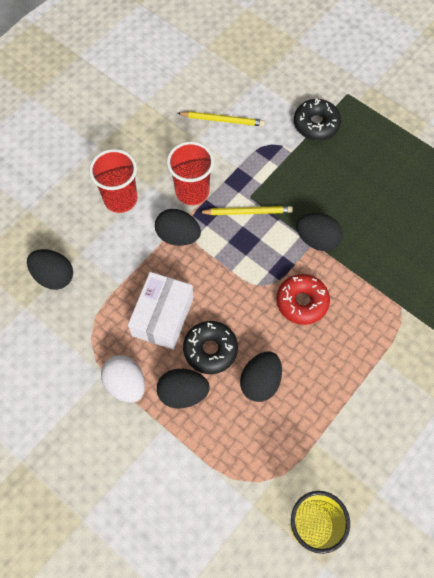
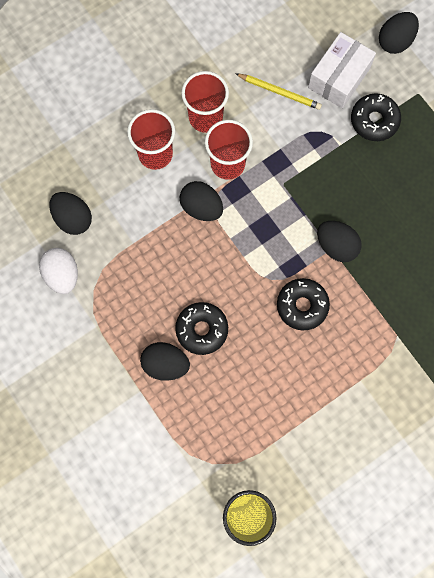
camera: 15 degrees right, 10 degrees up
(126, 384) = (115, 341): white egg -> white egg (62, 275)
(160, 156) = (205, 117): none -> red cup
(163, 316) = (166, 285): white box -> white box (339, 78)
(247, 212) = (276, 199): yellow pencil -> none
(260, 381) = (240, 372): black egg -> black egg (395, 41)
(302, 302) = (302, 306): red donut -> black donut

